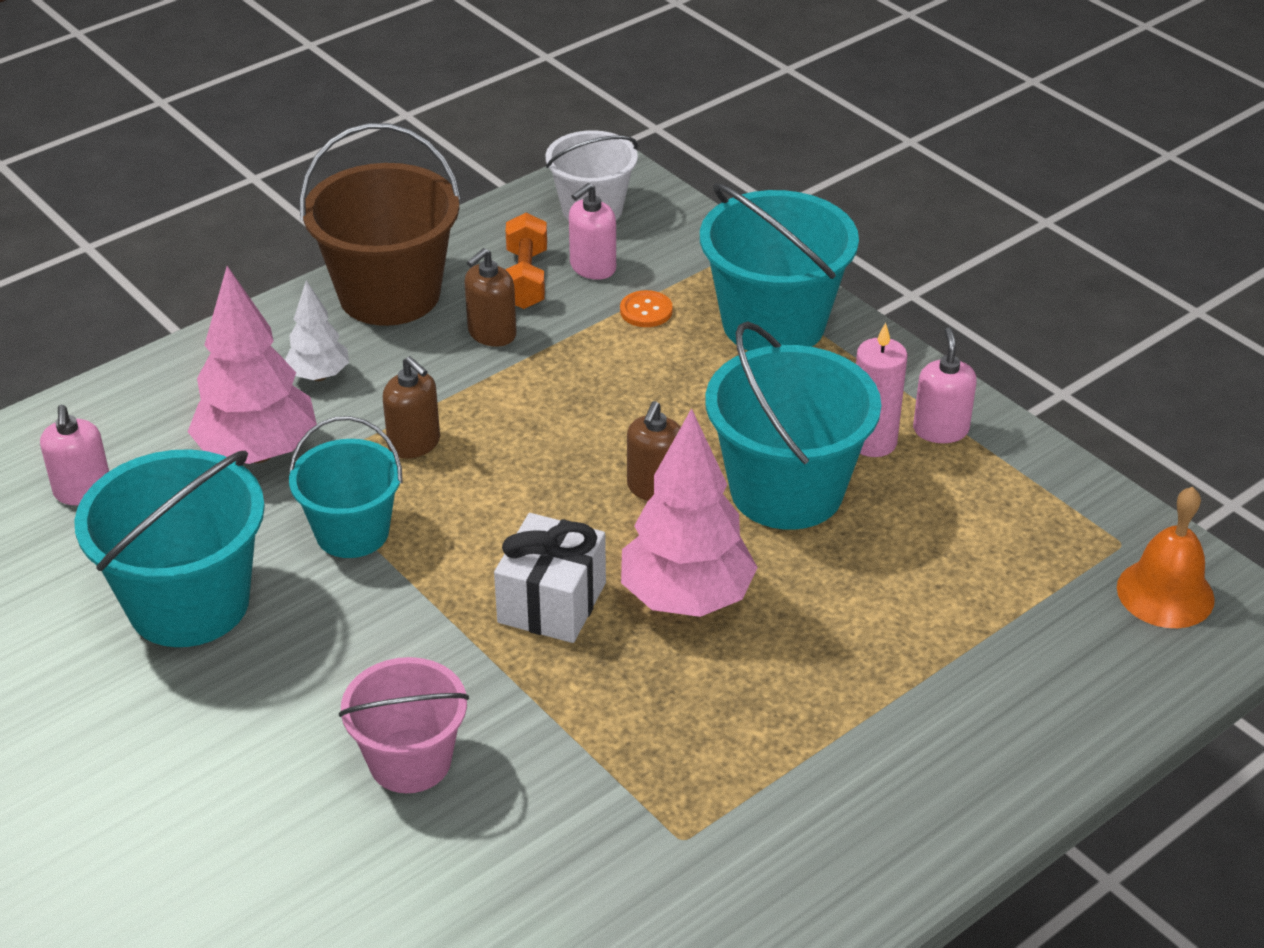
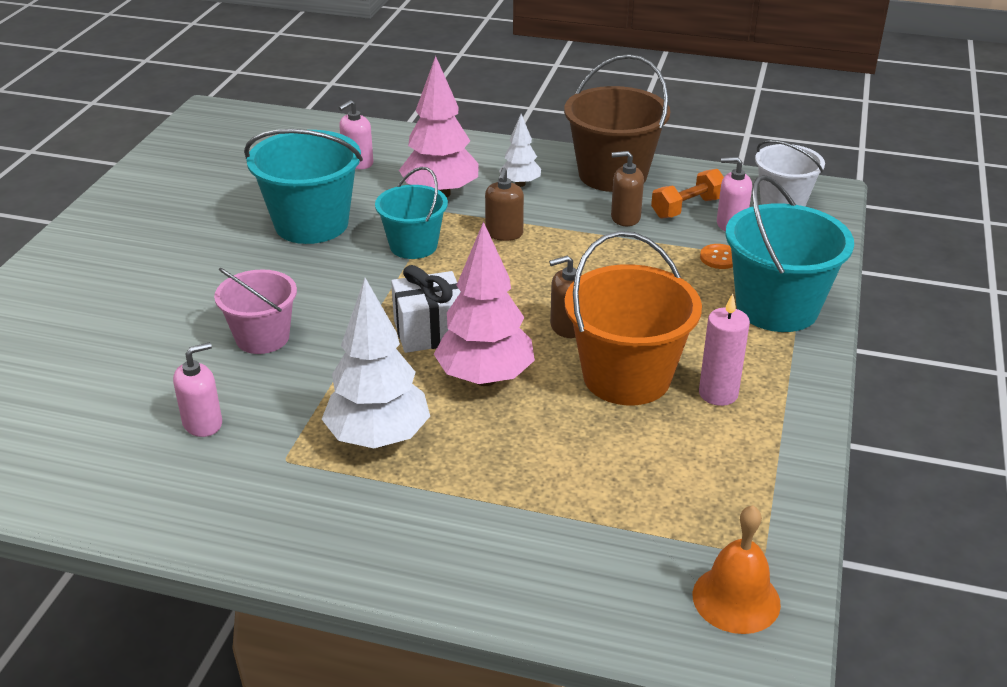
camera: 55 degrees right, 5 degrees down
(715, 739) = (378, 438): none -> white tree
(786, 490) = (626, 377): turquoise bucket -> orange bucket
(940, 430) = (769, 418): pink soap dispenser -> pink soap dispenser (203, 423)

